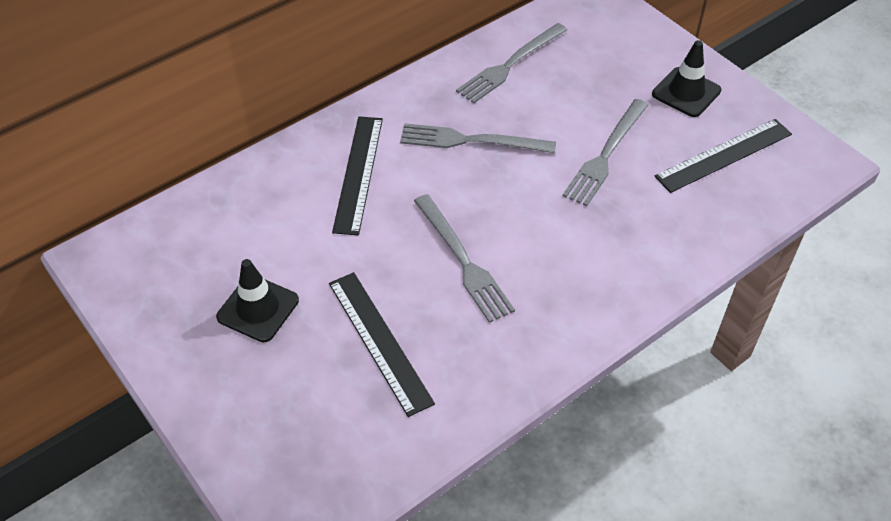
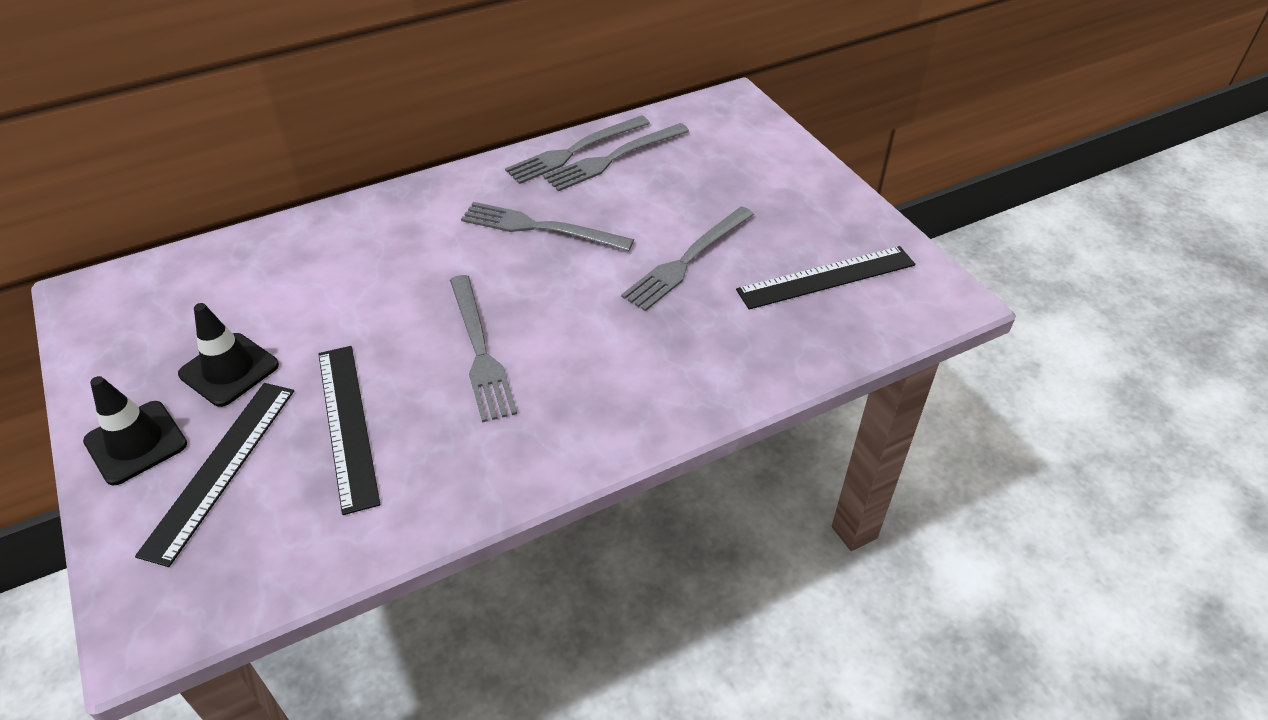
camera: 10 degrees right, 5 degrees down
(359, 173) = (403, 246): black ruler -> black ruler (221, 468)
(473, 61) = (575, 151): none -> grey fork
(686, 92) = (803, 207): black traffic cone -> black traffic cone (136, 443)

